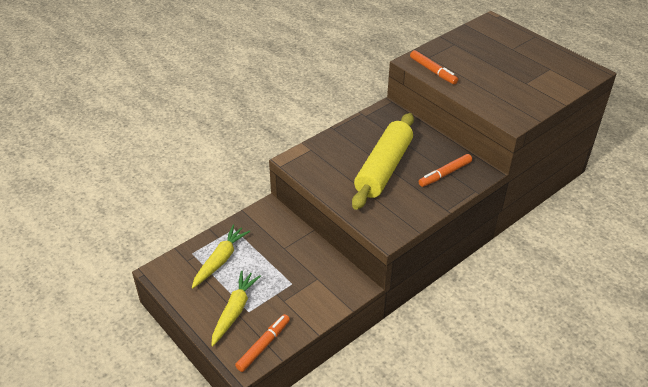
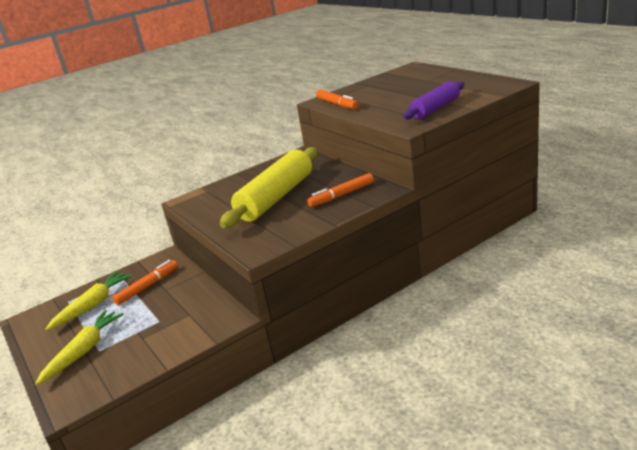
camera: 10 degrees right, 15 degrees down
(263, 345) = (98, 384): orange marker -> orange marker (147, 286)
(530, 97) = (435, 108): none -> purple rolling pin

